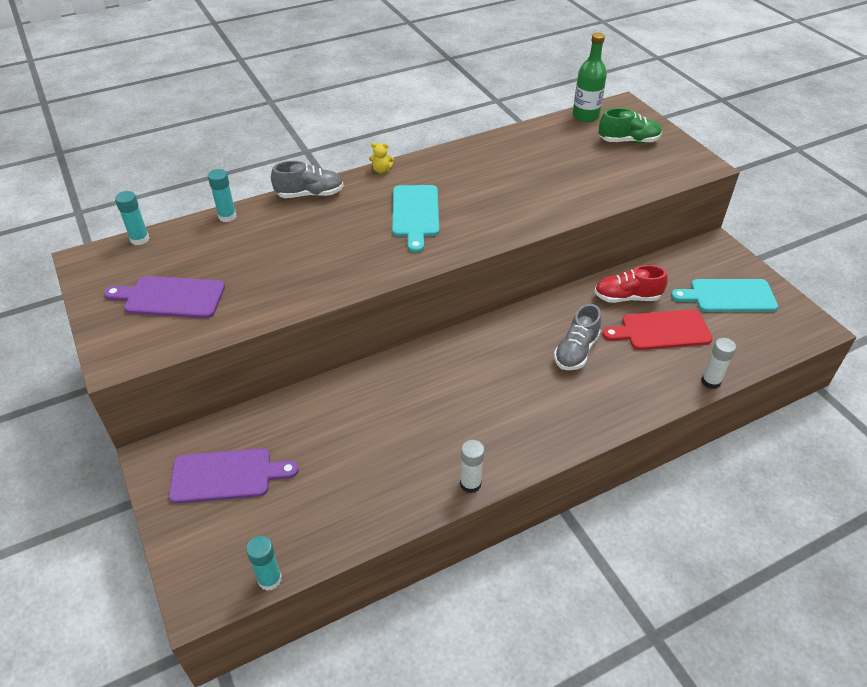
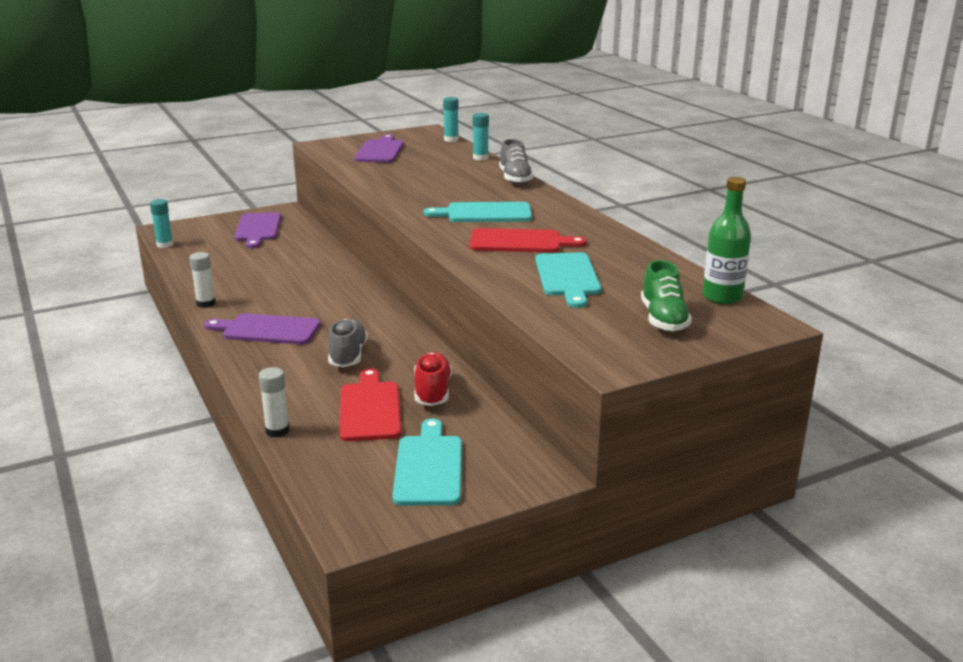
camera: 90 degrees right, 20 degrees down
(381, 170) = (560, 201): yellow teddy bear -> none
(490, 195) = (520, 242): none -> red cutting board
(531, 417) = (267, 330): none -> purple cutting board
(564, 175) = (567, 277): none -> turquoise cutting board
(576, 351) = (348, 356): grey shoe -> grey shoe turned 60 degrees clockwise

